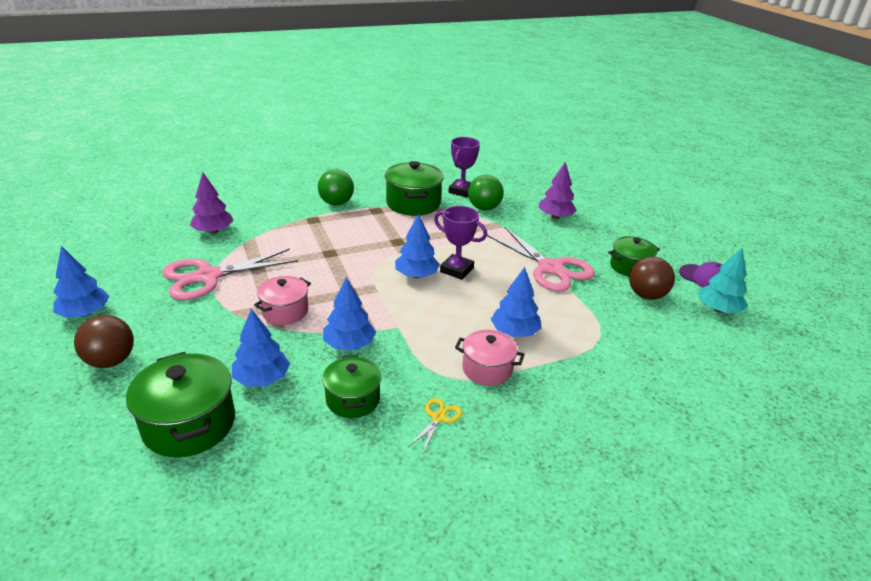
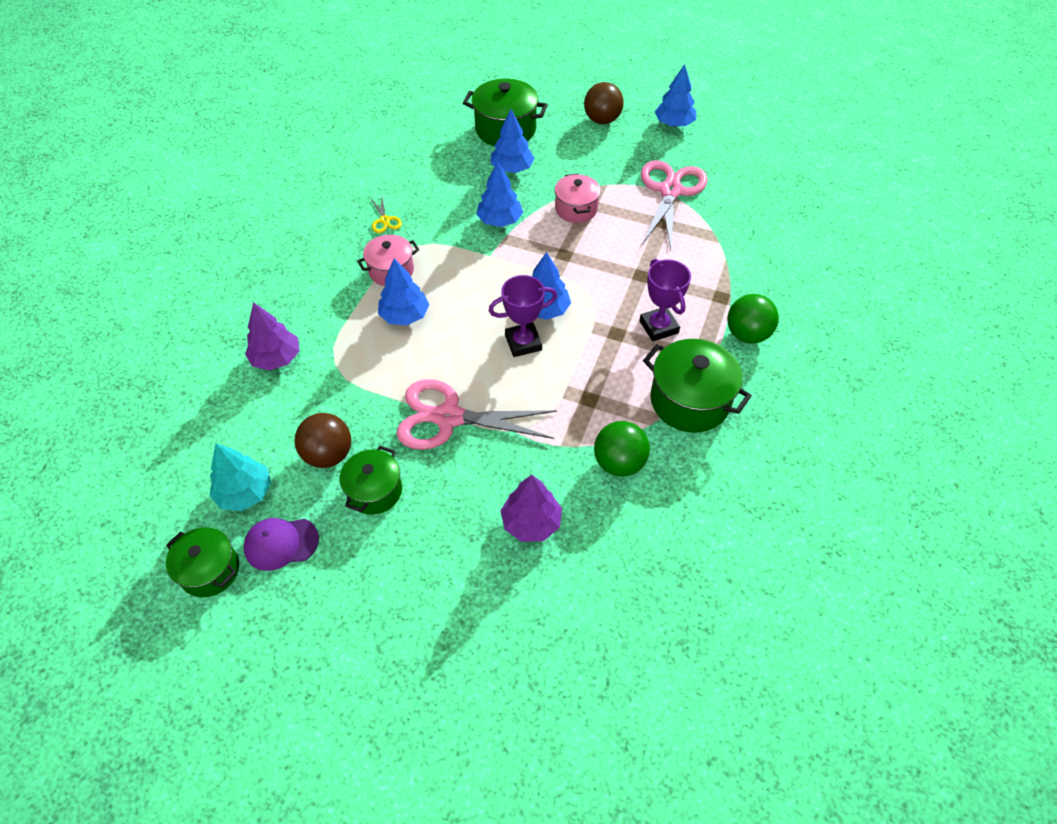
camera: 135 degrees right, 20 degrees up
(213, 231) = (754, 222): purple tree -> purple tree (276, 358)
(353, 399) = (446, 195): green pot -> green pot (210, 570)
(461, 191) = (684, 475): purple trophy -> purple trophy (658, 327)

